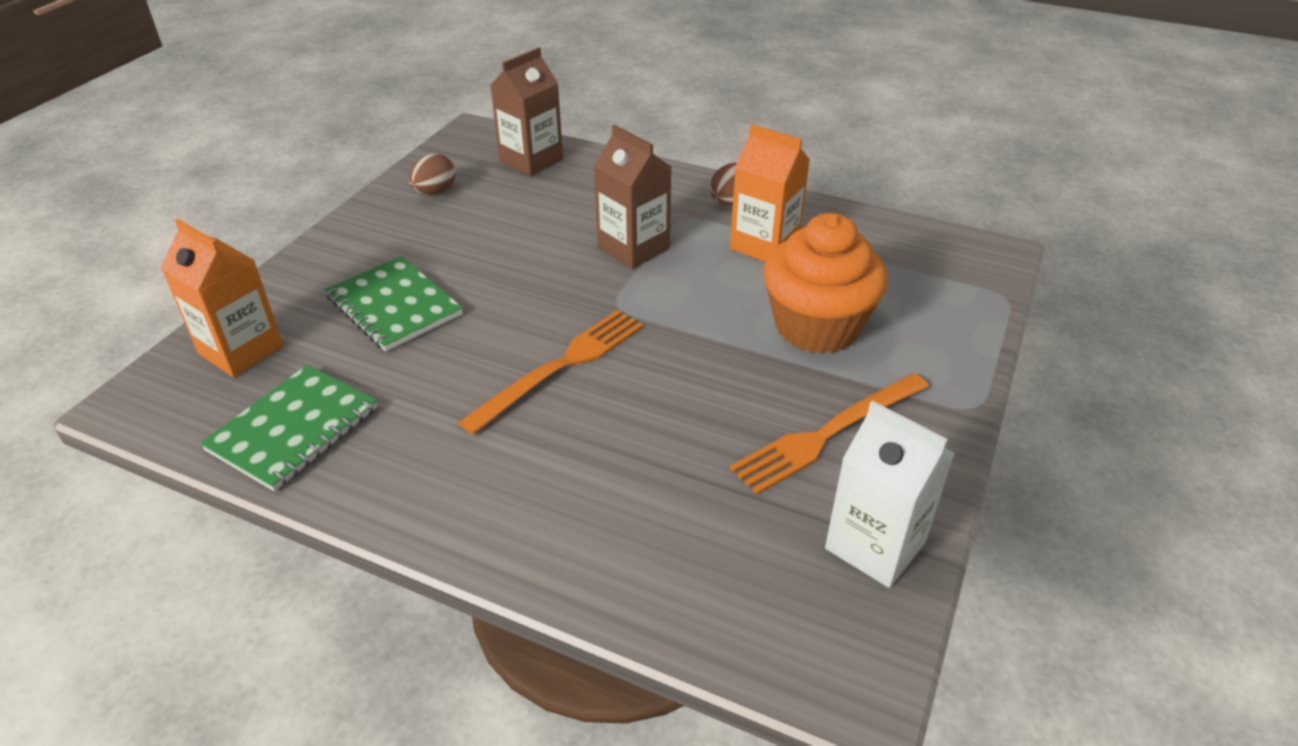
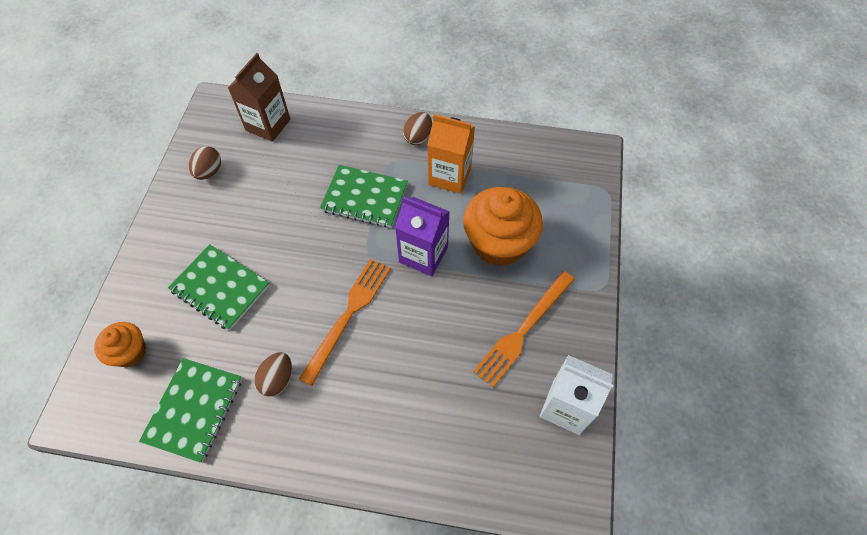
camera: 15 degrees left, 20 degrees up
(241, 350) = (130, 352): orange carton -> orange cupcake
(428, 419) = (278, 379): none -> brown egg
(633, 248) = (364, 197): brown carton -> green notebook
(697, 320) = (423, 254): none -> purple carton

